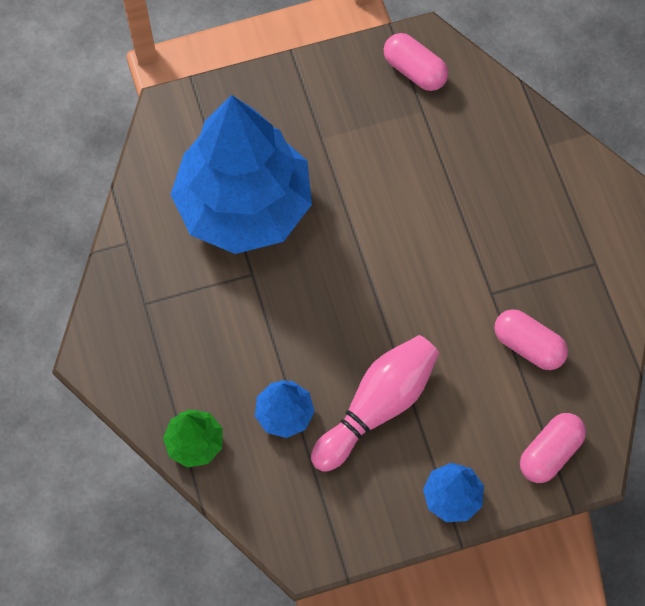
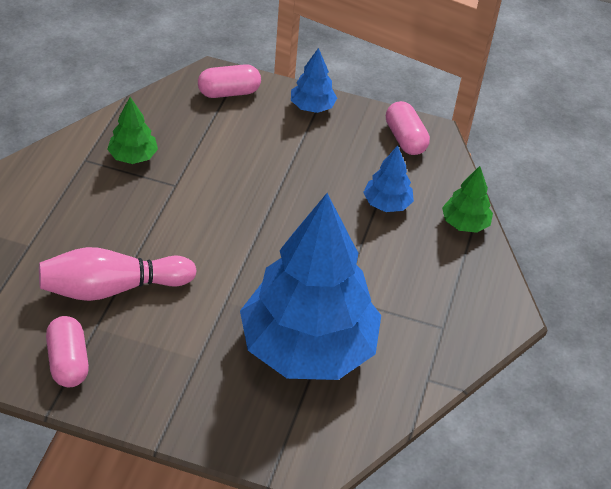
camera: 150 degrees left, 20 degrees down
(377, 407) = (318, 172): pink bowling pin -> pink bowling pin (112, 288)
(528, 346) = (183, 145): pink capsule -> pink capsule (405, 139)
(559, 298) = (133, 156): none -> green tree

